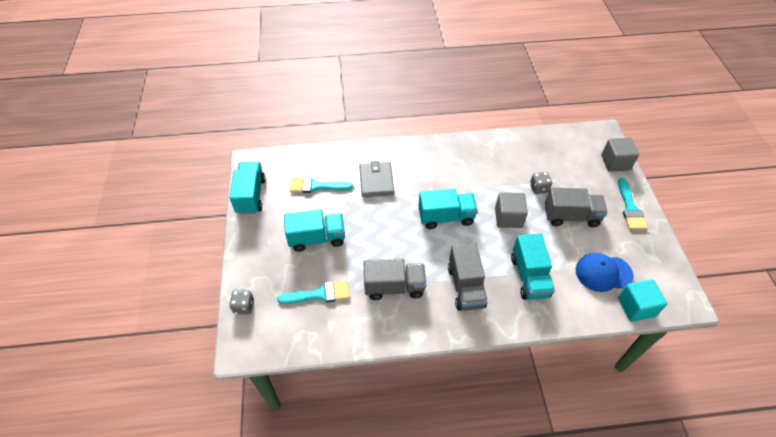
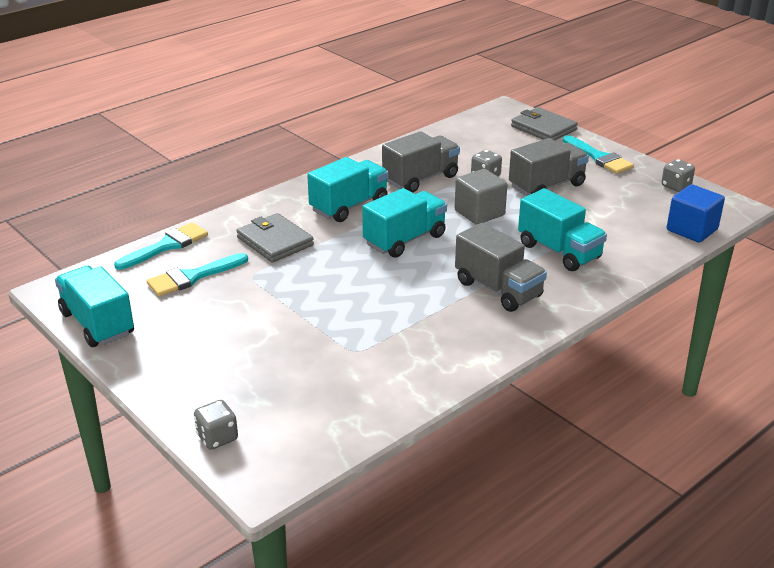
camera: 35 degrees left, 20 degrees down
(317, 238) = (252, 325): turquoise truck -> turquoise truck (349, 206)
(319, 294) = (318, 376): turquoise brush -> turquoise brush (167, 246)
(394, 287) = (411, 326): grey truck -> grey truck (420, 179)
(603, 273) = (631, 217): blue cap -> none
(615, 162) = (543, 128): grey cube -> grey wallet
(636, 307) = (692, 230): turquoise cube -> blue cube
(661, 262) = (676, 186): none -> grey dice

